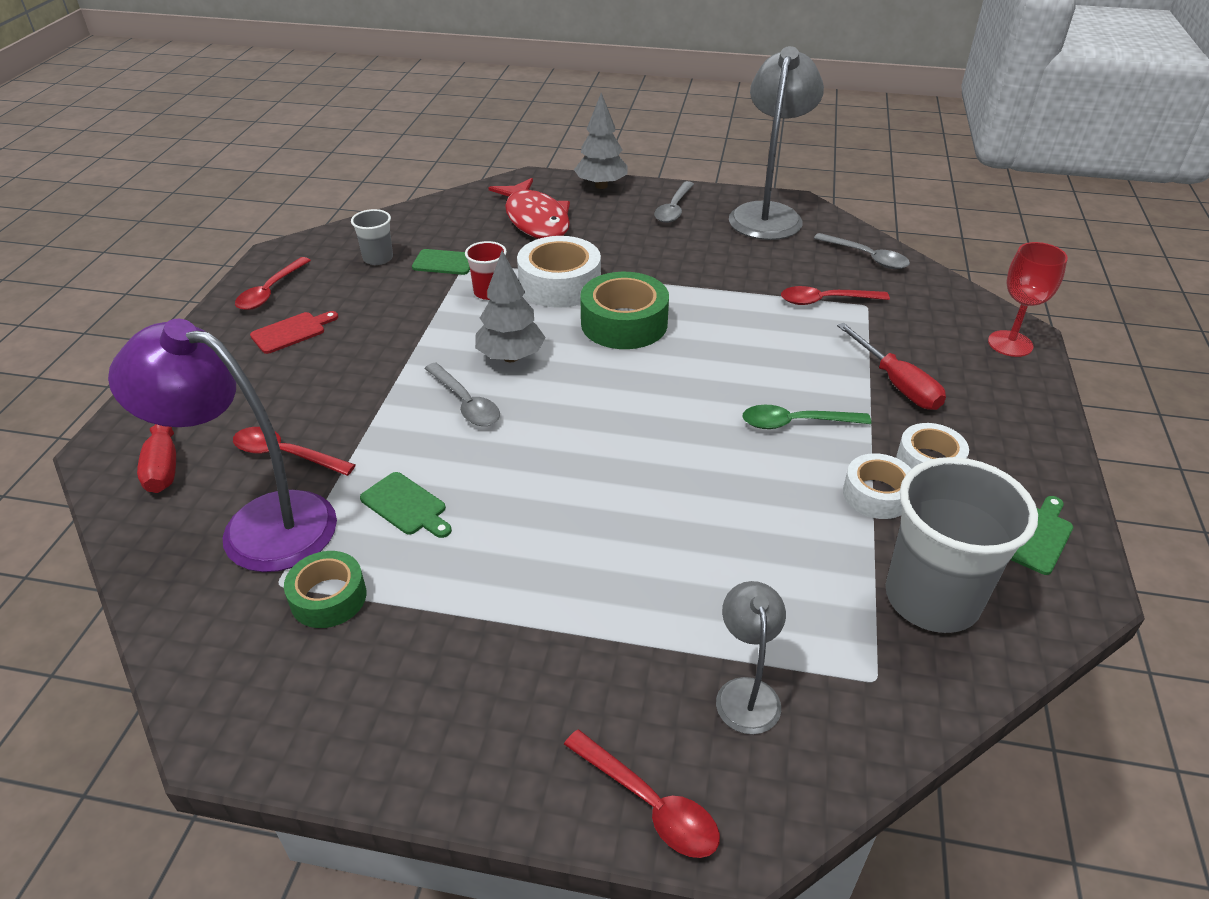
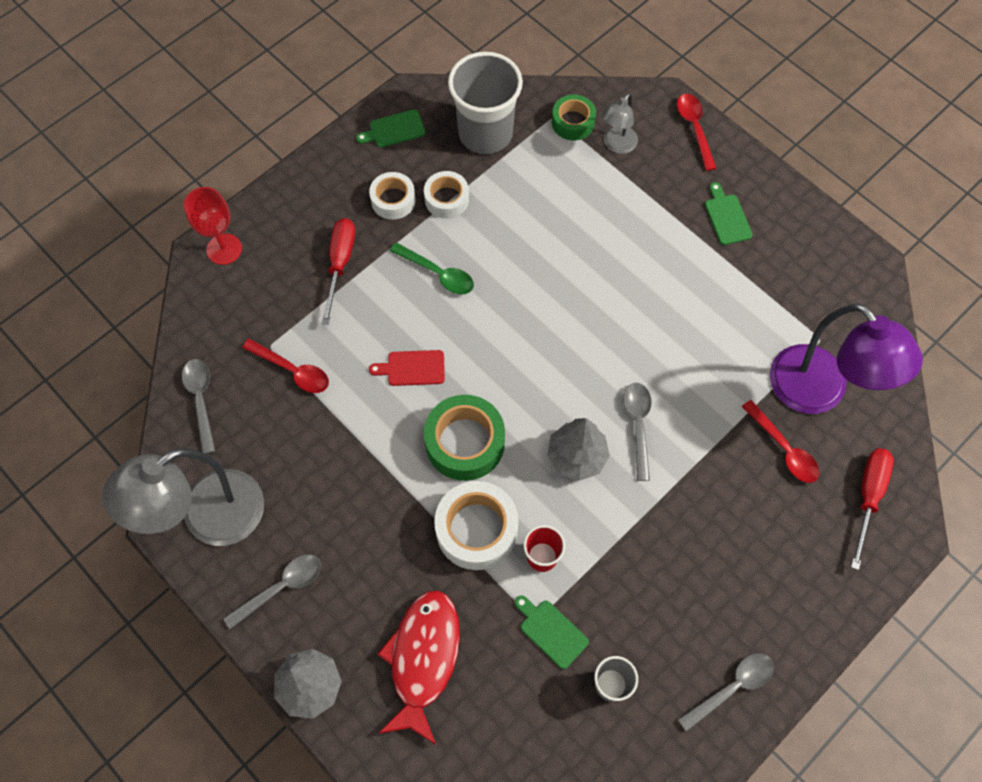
camera: 145 degrees left, 25 degrees up
(270, 291) = (732, 687): red spoon -> grey spoon
(291, 332) = (733, 604): red cutting board -> red cutting board (412, 368)
(328, 597) = (794, 313): green tape -> green tape (573, 122)
(406, 506) = (723, 354): green cutting board -> green cutting board (727, 217)

